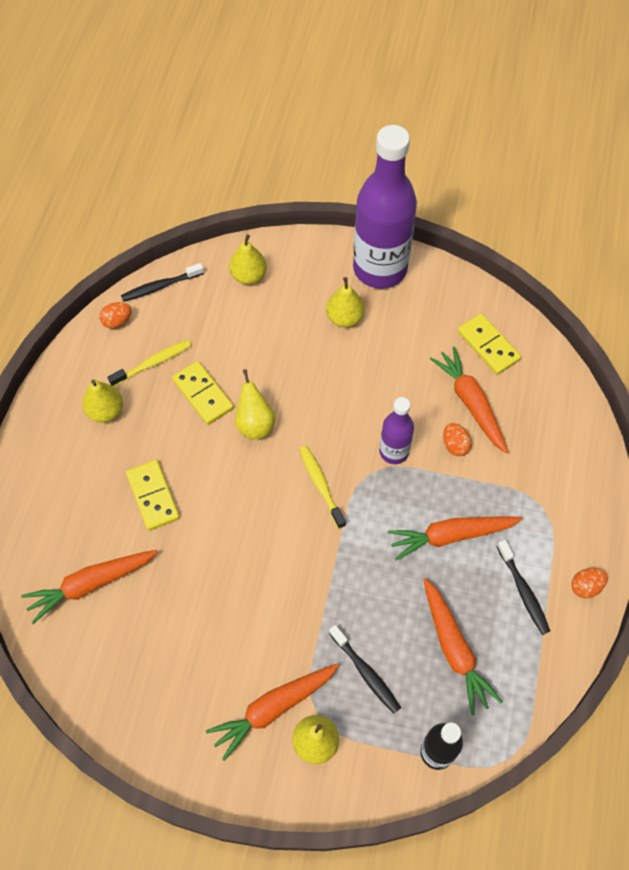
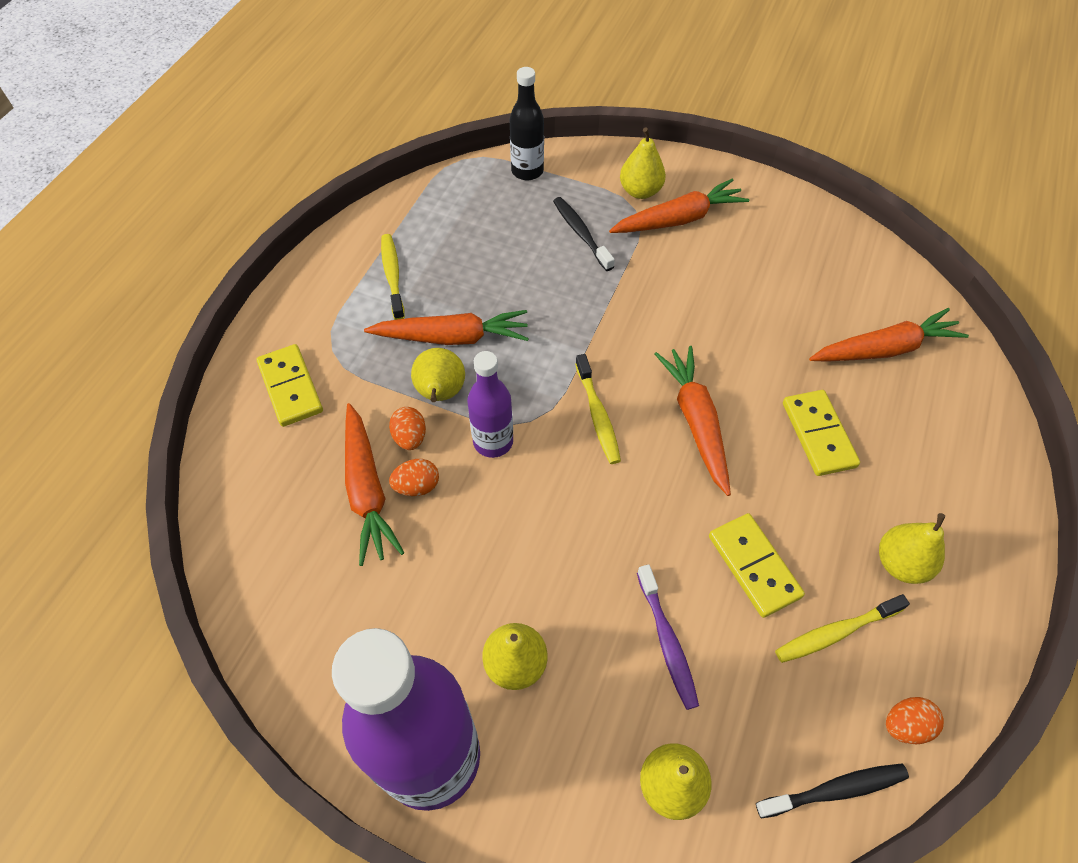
camera: 170 degrees left, 5 degrees down
(255, 424) = (678, 508): yellow pear -> yellow pear (440, 394)
(256, 342) = (667, 642): none -> purple toothbrush
(454, 649) = (485, 239): orange carrot -> orange carrot (696, 422)
(488, 346) = (306, 574): yellow domino -> yellow domino (291, 387)
(523, 591) = (392, 275): black toothbrush -> yellow toothbrush
(585, 586) = (324, 270): orange egg -> orange egg (417, 486)

